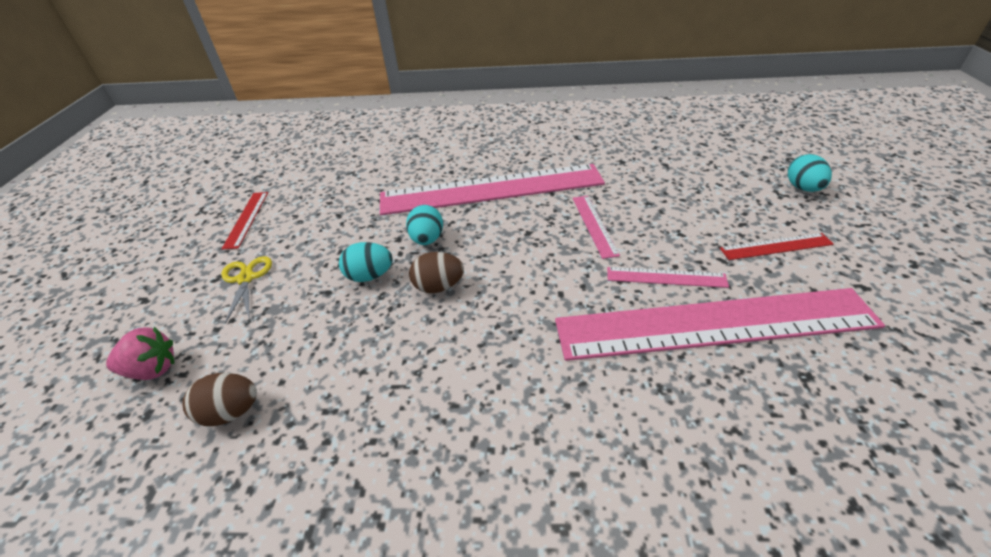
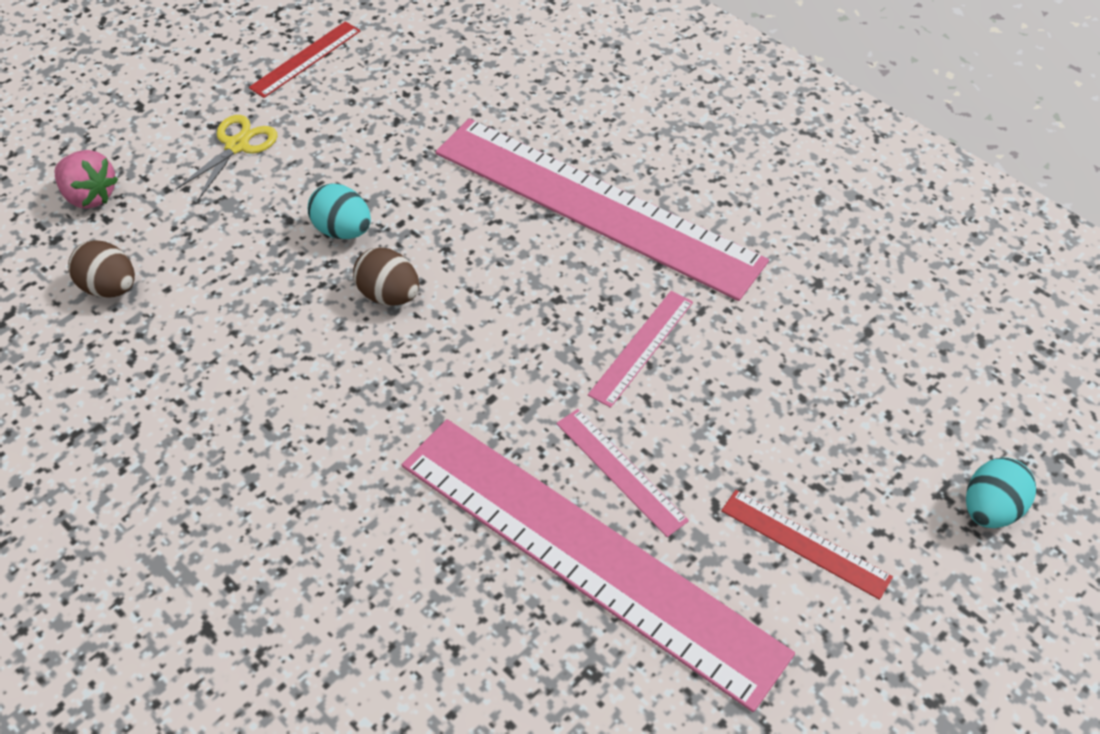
camera: 40 degrees right, 10 degrees up
(427, 240) = (444, 226): turquoise egg -> none

